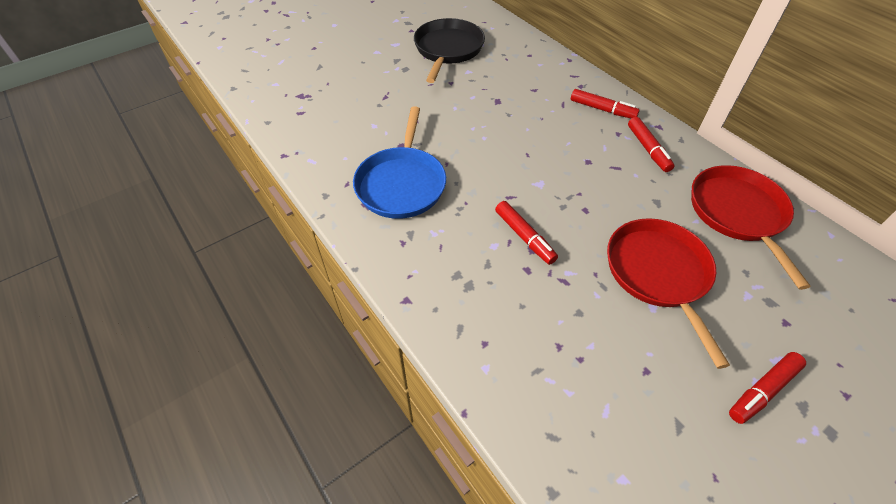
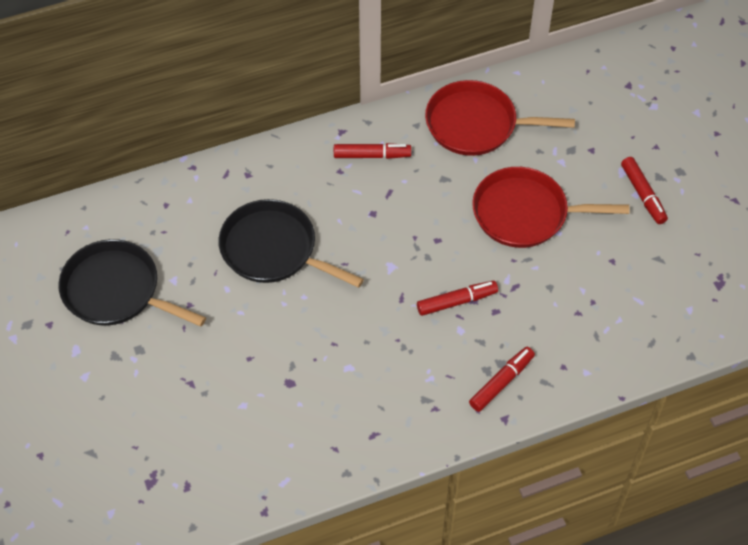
camera: 75 degrees left, 5 degrees up
(401, 184) = (352, 394): blue pan -> none
(519, 112) = (273, 249): none -> black pan
(602, 109) = (297, 170): red marker -> red marker (501, 382)

